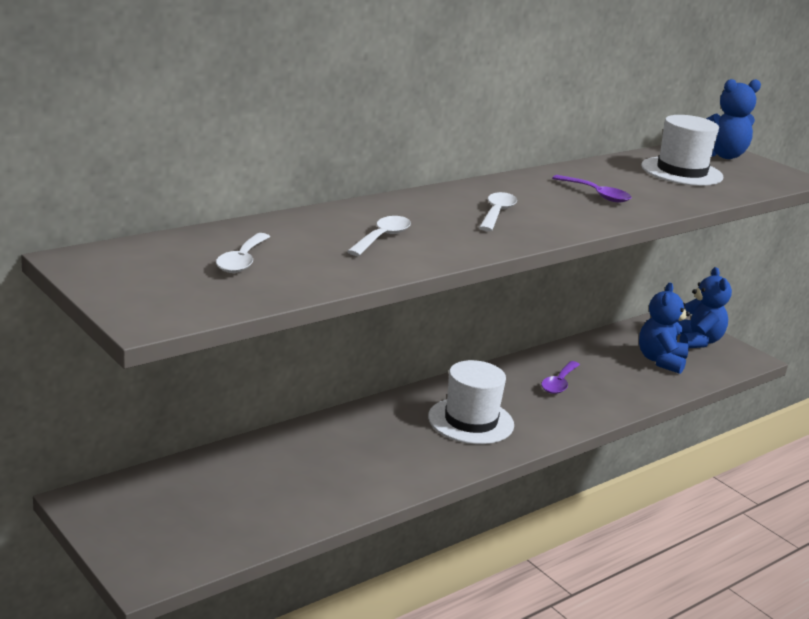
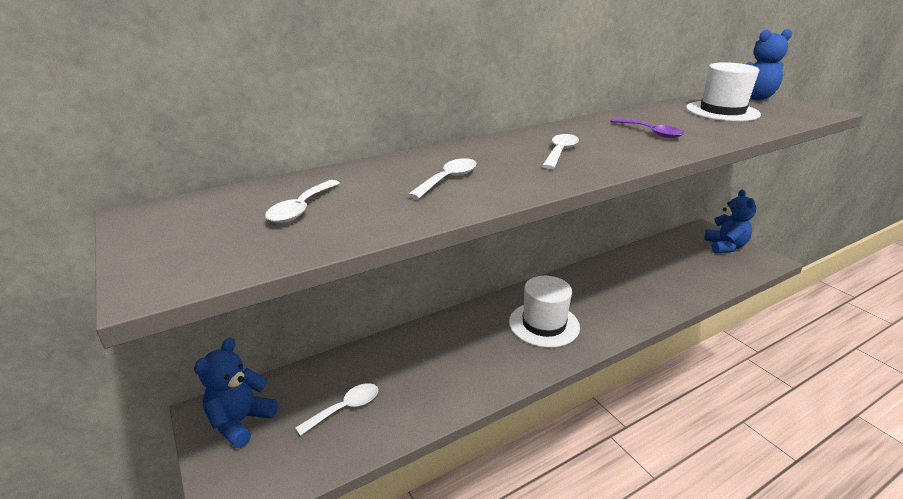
camera: 10 degrees right, 5 degrees up
(248, 498) = (345, 408): none -> white spoon
(559, 383) = (616, 287): purple spoon -> none
(661, 361) = (698, 264): blue teddy bear -> blue teddy bear (240, 422)

